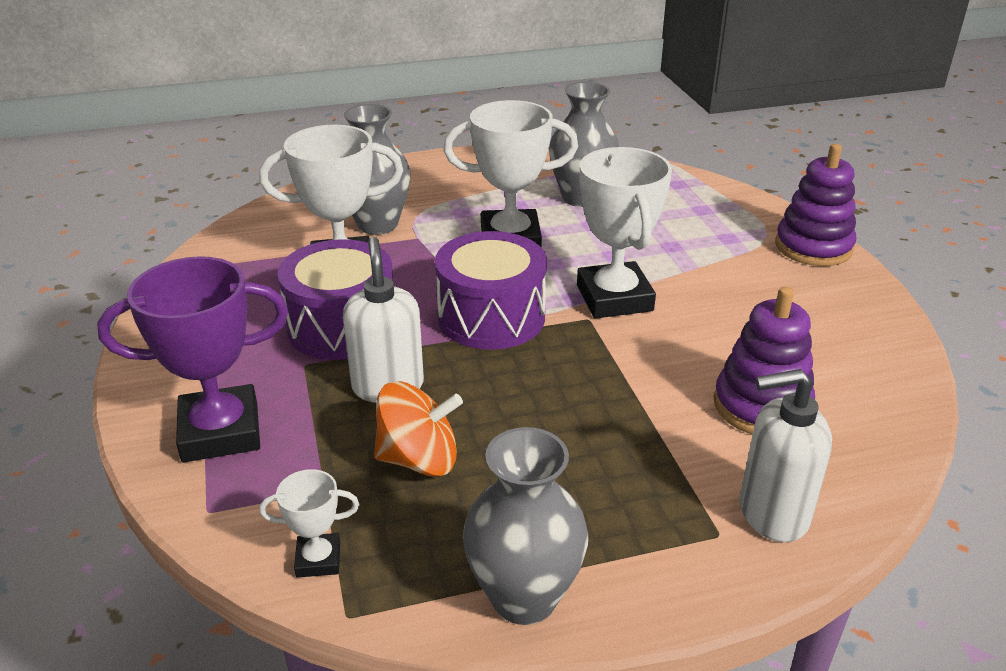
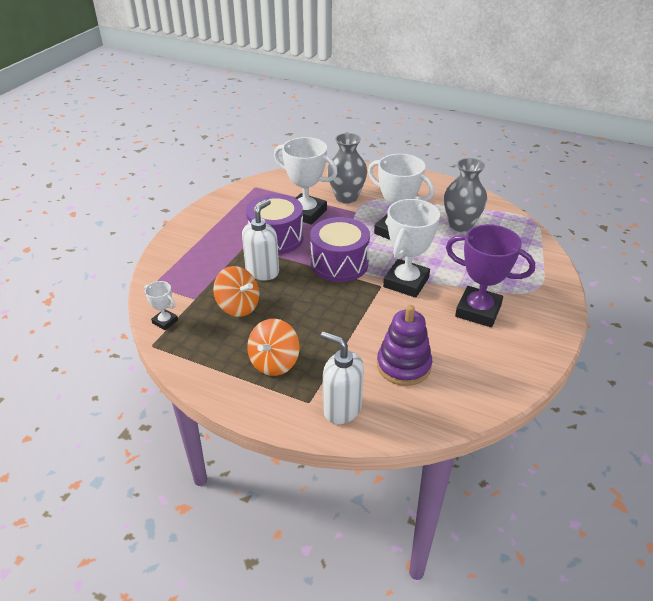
camera: 40 degrees right, 5 degrees up
(220, 432) = (187, 258): purple trophy -> purple trophy (478, 311)
(524, 597) = (210, 376): grey vase -> none
(592, 510) = (274, 362): none -> orange spinning top
(813, 247) = (552, 308): purple stacking toy -> none

